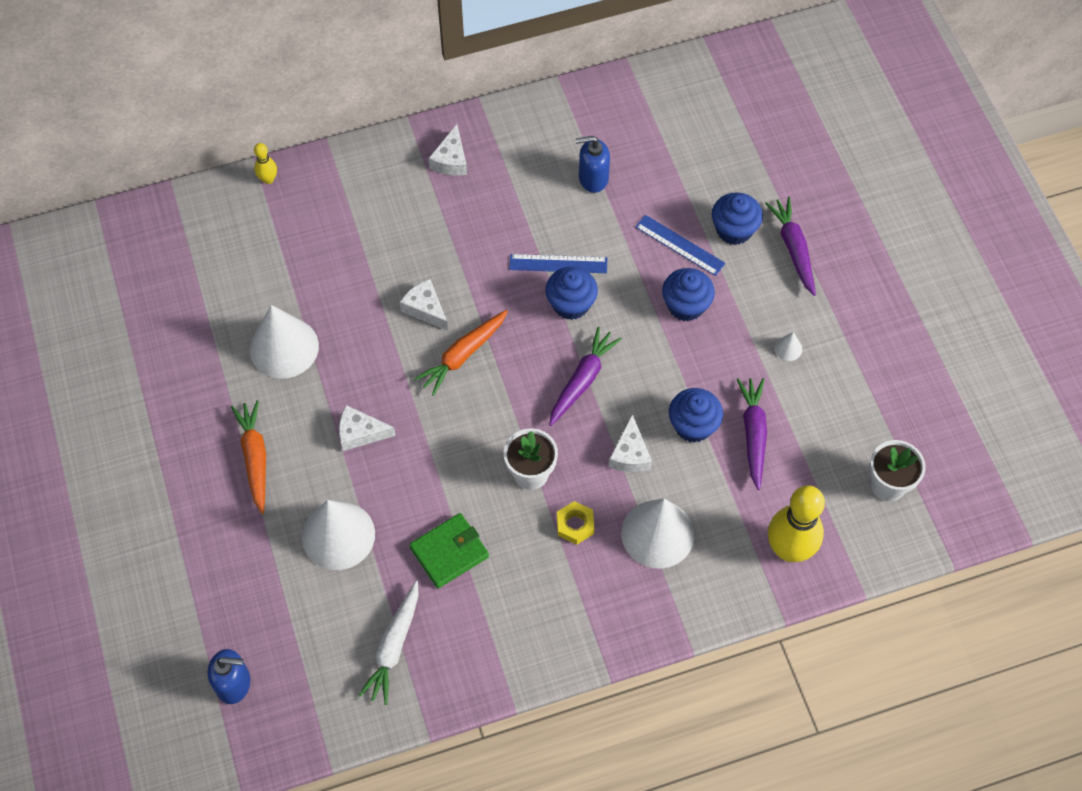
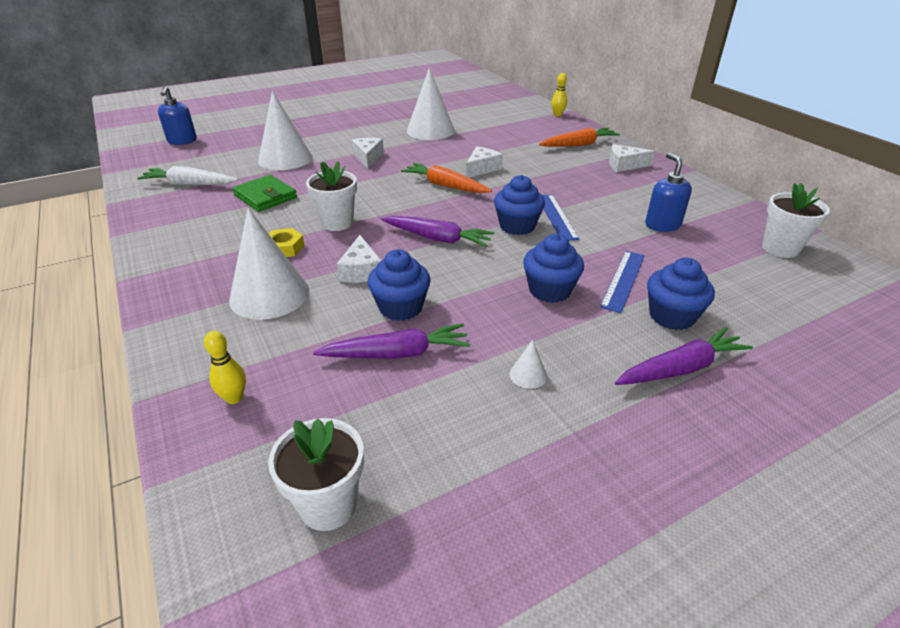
camera: 80 degrees right, 25 degrees down
(255, 458) = (345, 131): orange carrot -> orange carrot (579, 145)
(630, 454) = (361, 271): white cheese -> white cheese turned 90 degrees counterclockwise
(650, 106) = (780, 248): none -> white flower pot
(789, 549) = (234, 398): yellow bowling pin -> yellow bowling pin, size x0.46

